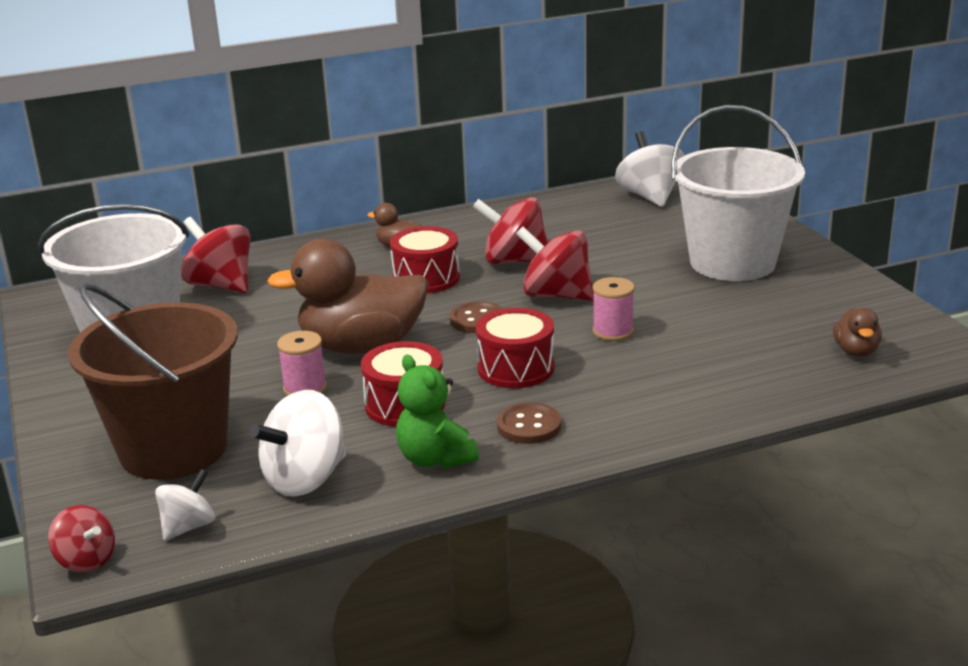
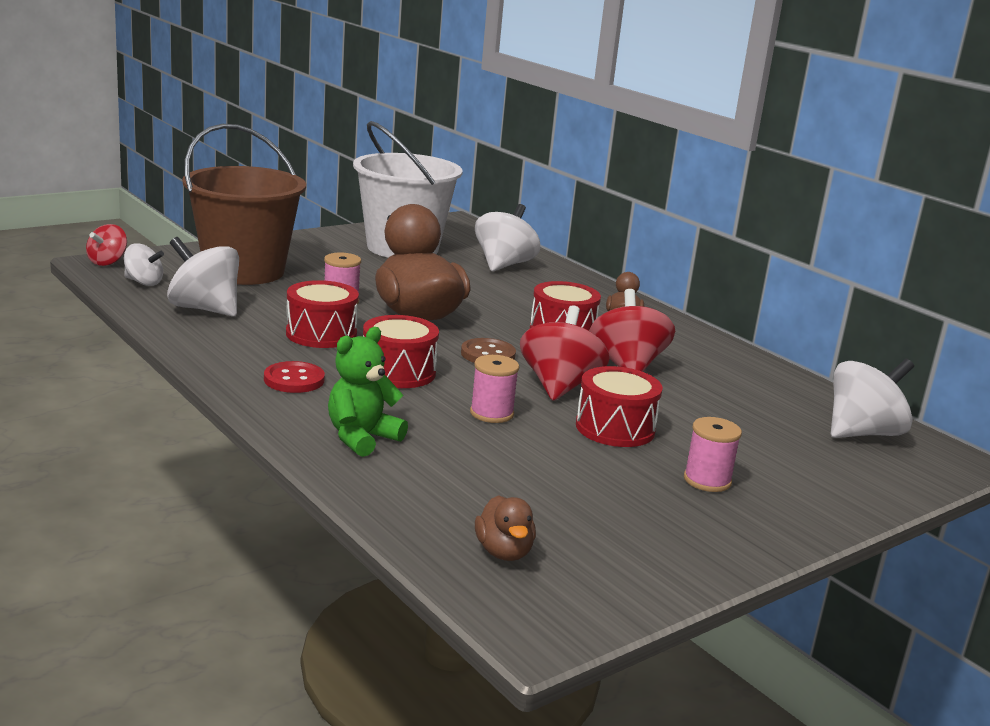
camera: 70 degrees right, 5 degrees down
(221, 285) = (504, 265): red spinning top -> white spinning top
(435, 459) = (236, 347): green teddy bear -> green teddy bear (362, 438)
(529, 426) = (294, 380): brown button -> red button
(642, 283) = (615, 428): none -> red drum
(732, 262) = (707, 480): white bucket -> pink spool
(856, 351) = (504, 552): brown duck -> brown duck turned 90 degrees counterclockwise

